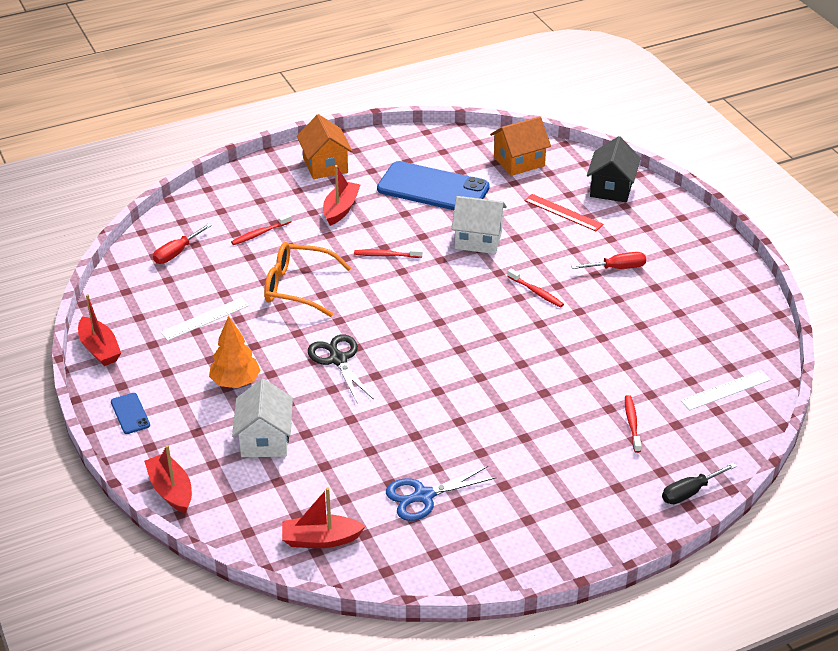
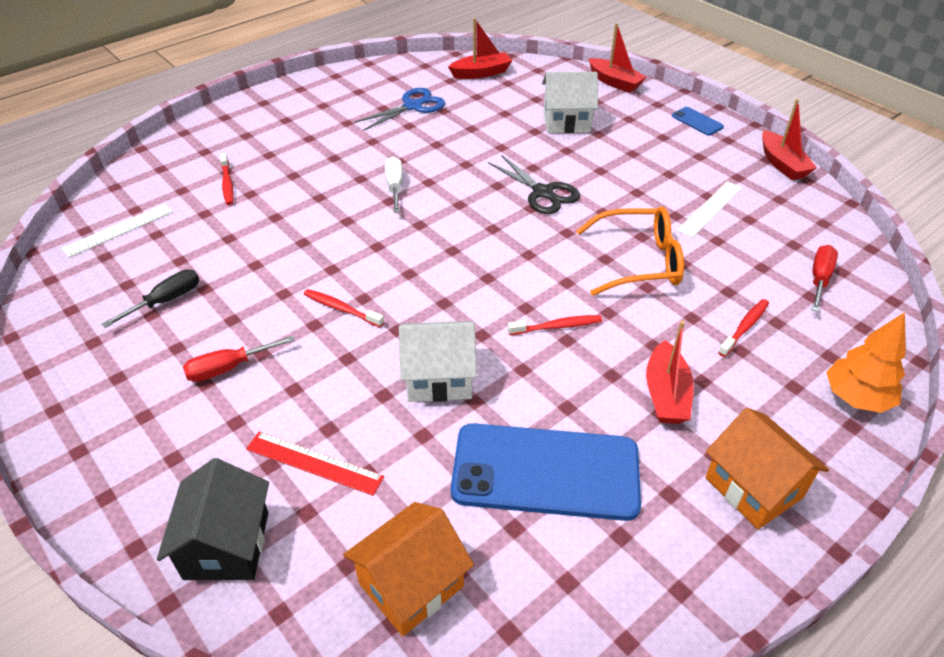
camera: 165 degrees right, 5 degrees up
(99, 349) = (782, 164): red boat -> red boat turned 150 degrees counterclockwise
(235, 382) = (628, 158): orange tree -> orange tree (856, 398)
(265, 439) = (566, 121): white house -> white house turned 75 degrees counterclockwise
(471, 390) = (395, 187): none -> white screwdriver
(690, 492) = (180, 140): black screwdriver -> black screwdriver (166, 301)

